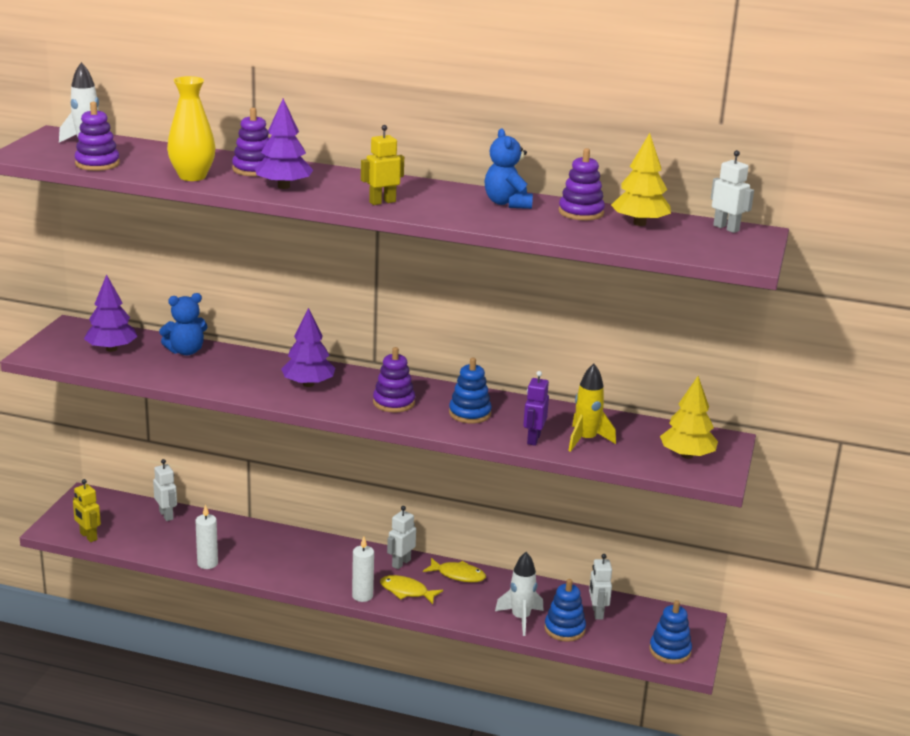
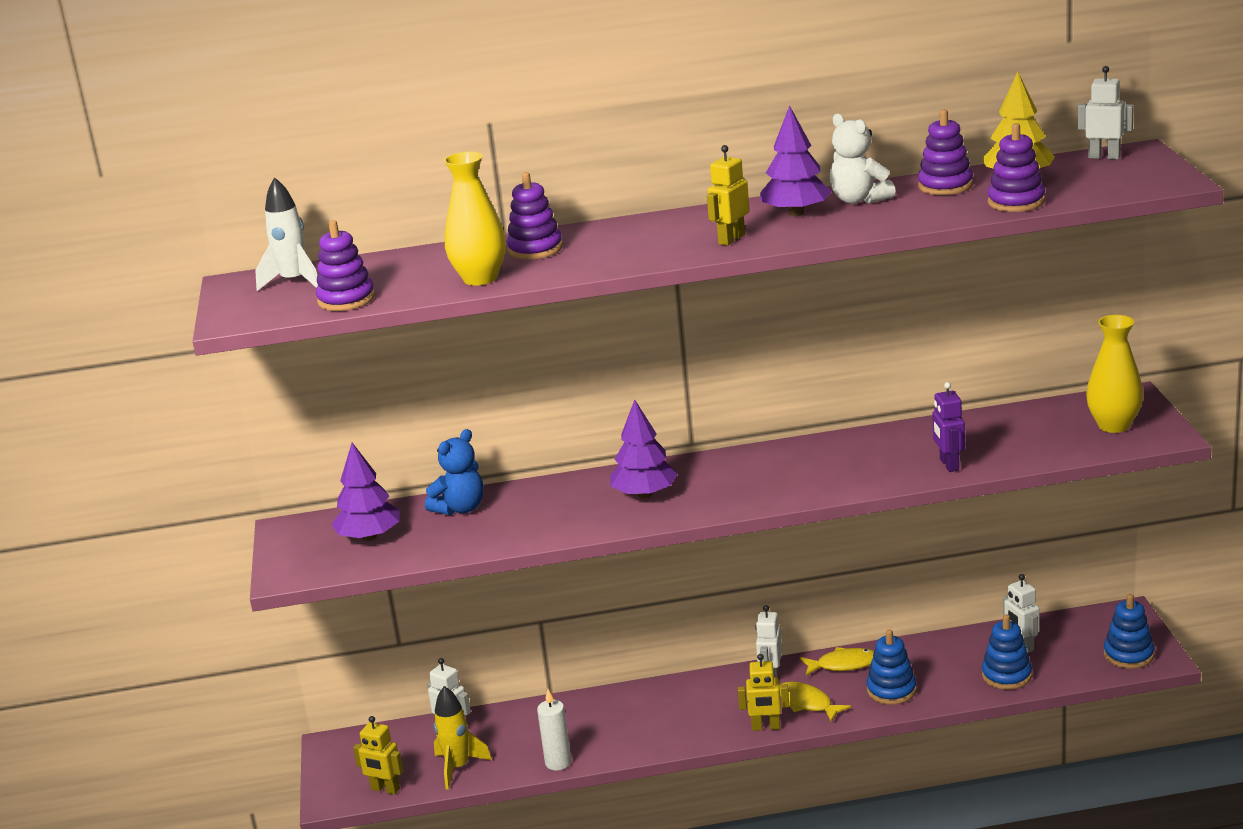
camera: 20 degrees left, 0 degrees up
(284, 186) = (600, 257): purple tree -> purple tree (796, 213)
(362, 596) = (766, 727): white candle -> yellow robot
(393, 402) = (761, 480): purple stacking toy -> purple stacking toy (1016, 202)
(406, 591) = (807, 703): yellow fish -> yellow fish turned 45 degrees clockwise
(470, 413) = (853, 462): blue stacking toy -> blue stacking toy (891, 690)
(507, 203) = (859, 200): blue teddy bear -> white teddy bear
(520, 618) = (952, 683): white rocket -> none
(586, 440) = (1001, 446): yellow rocket -> yellow rocket (458, 768)
(687, 455) = (1114, 425): yellow tree -> yellow vase

